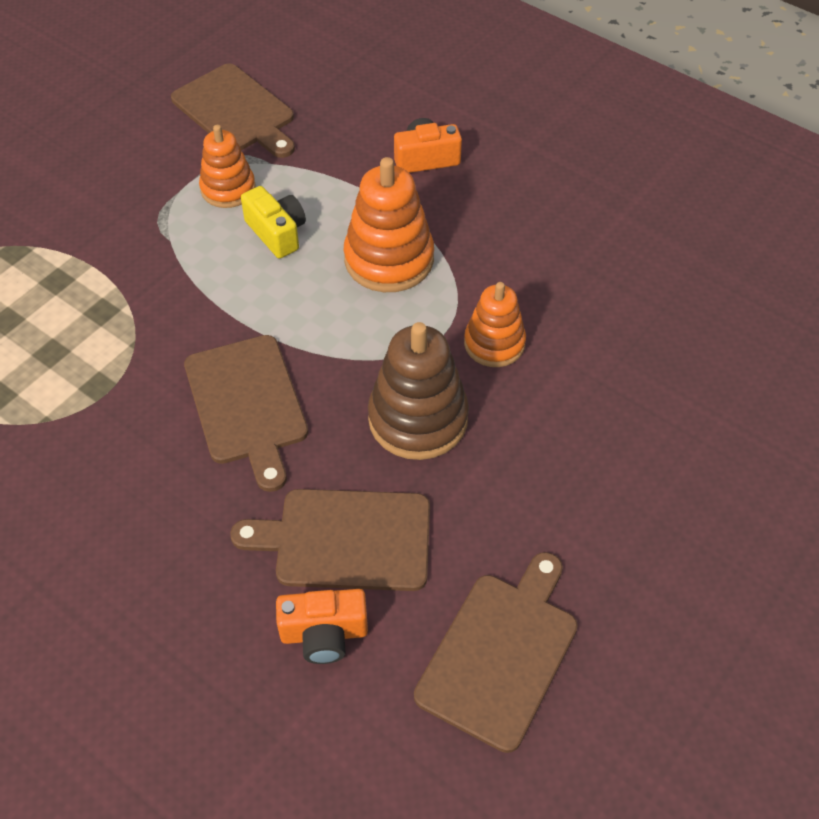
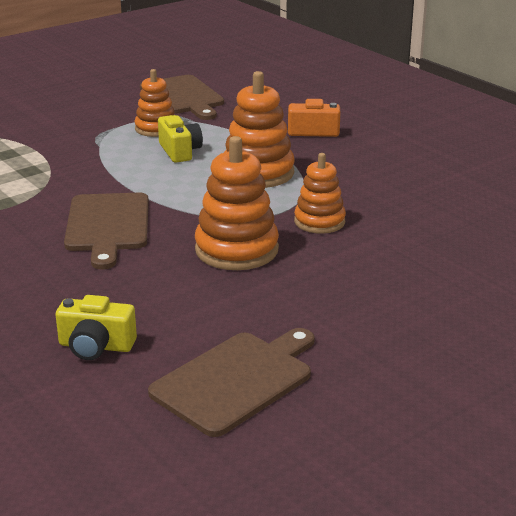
camera: 15 degrees right, 25 degrees down
(324, 634) = (96, 346): orange camera -> yellow camera
(346, 539) = (143, 301): brown cutting board -> none
(418, 419) = (236, 250): brown stacking toy -> orange stacking toy

